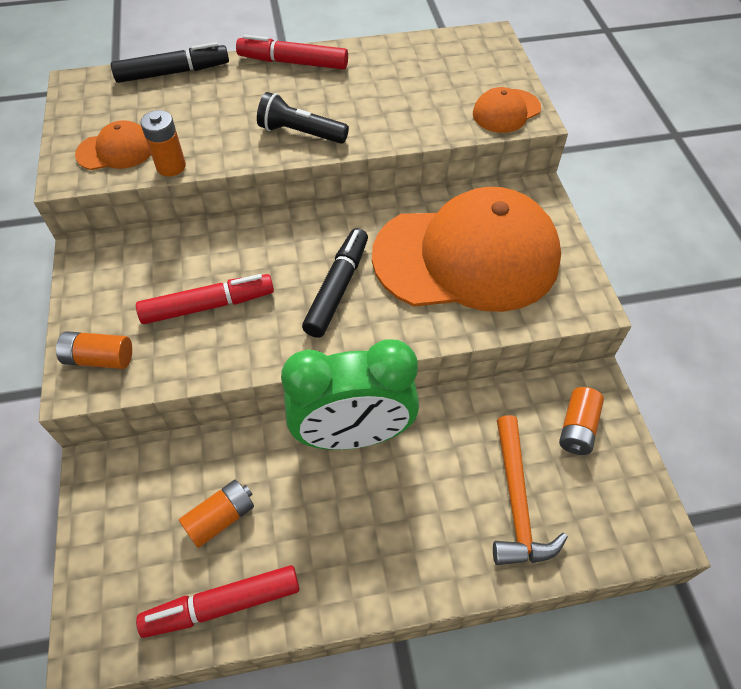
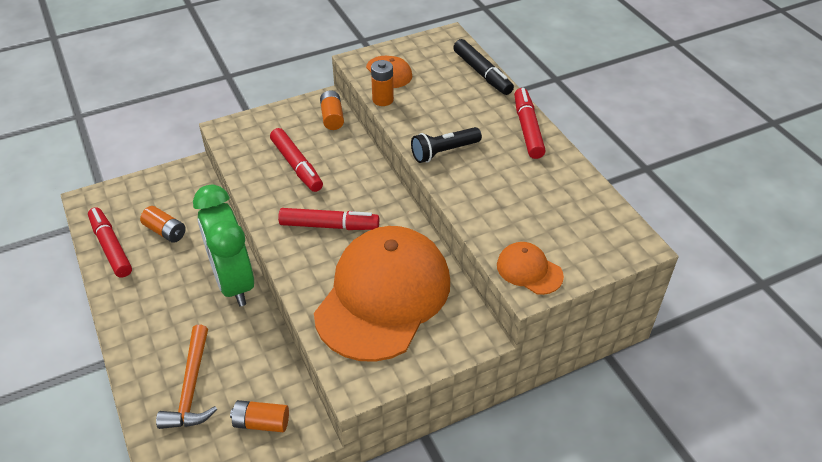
camera: 75 degrees right, 10 degrees down
(99, 358) = (245, 132): orange battery -> orange battery (332, 117)
(301, 133) = (444, 152): black flashlight -> black flashlight turned 120 degrees counterclockwise
(337, 288) = (329, 225): black marker -> red marker
(467, 257) = (383, 296): orange cap -> orange cap turned 135 degrees counterclockwise
(516, 502) = (191, 387): orange hammer -> orange hammer turned 75 degrees counterclockwise

